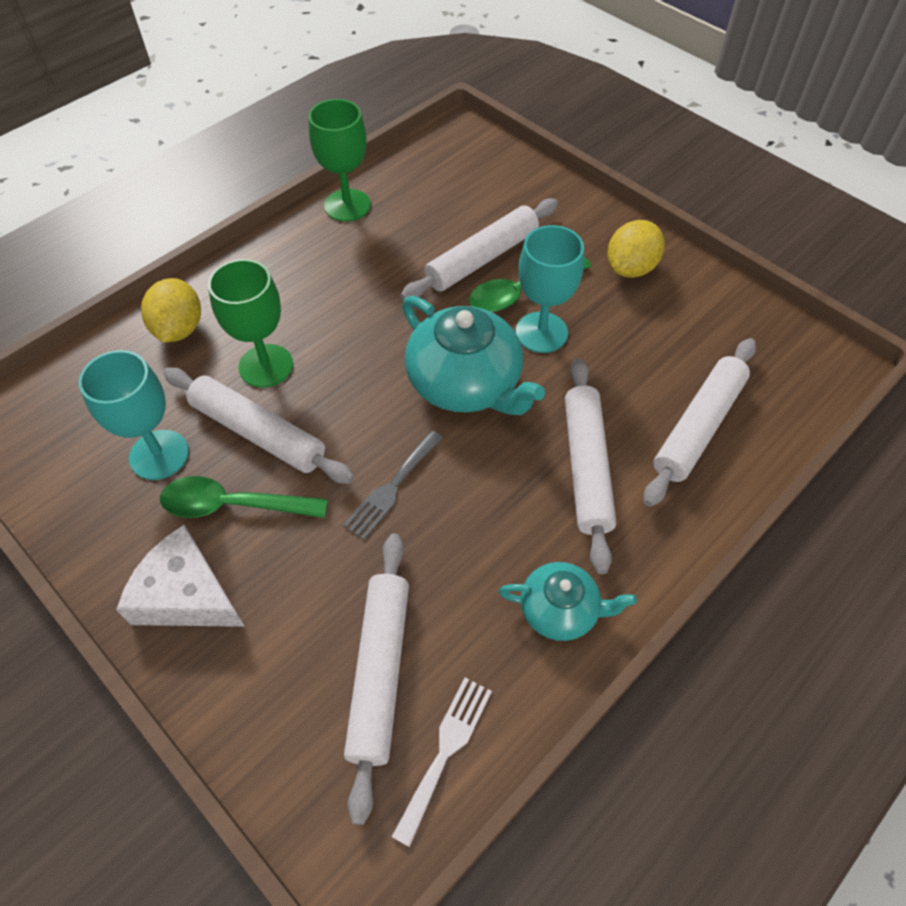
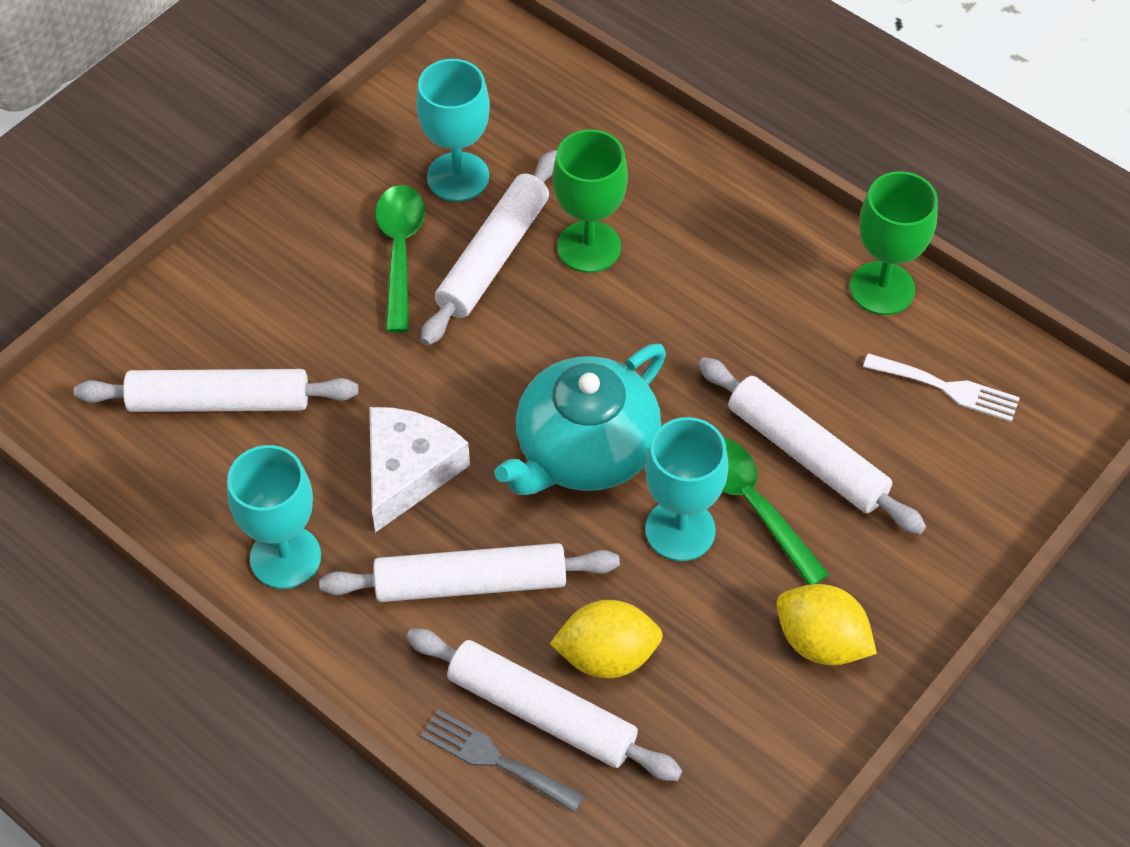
camera: 85 degrees right, 0 degrees up
(179, 329) = (634, 156): yellow lemon -> yellow lemon (607, 656)
(186, 594) = (298, 234): white cheese -> white cheese (408, 471)
(392, 487) = (429, 389): grey fork -> grey fork (495, 759)
(445, 751) = (142, 462): white fork -> white fork (948, 388)
(560, 610) = (285, 557): turquoise teapot -> turquoise goblet

